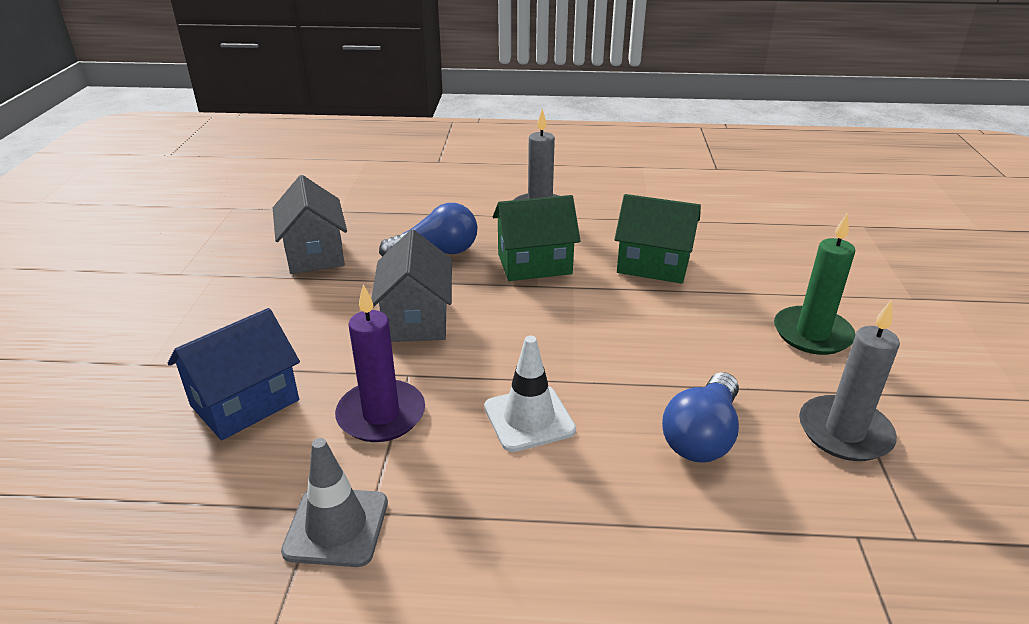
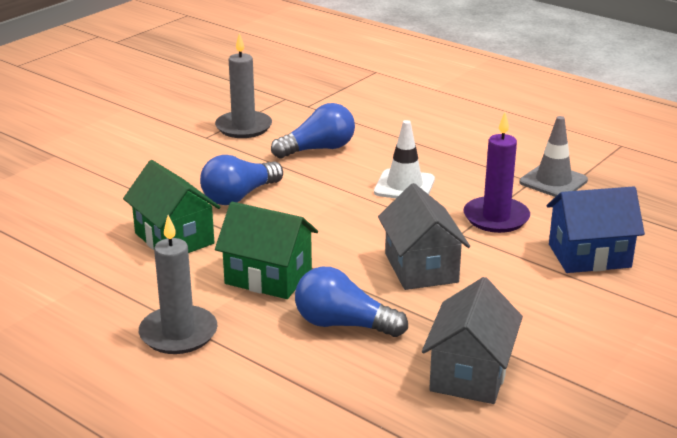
camera: 145 degrees left, 5 degrees down
(416, 319) = (421, 268): grey house -> grey house turned 45 degrees counterclockwise
(674, 326) = (239, 196): none -> blue light bulb
(812, 334) = (163, 162): green candle -> none

